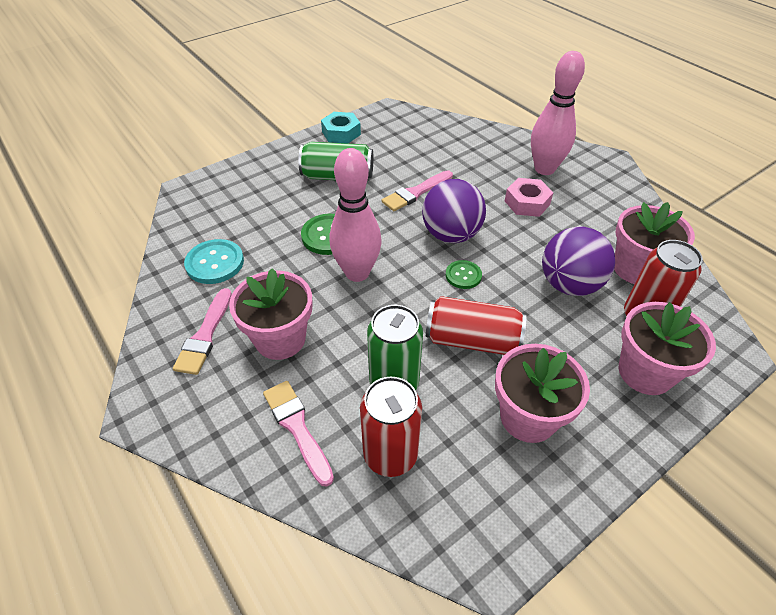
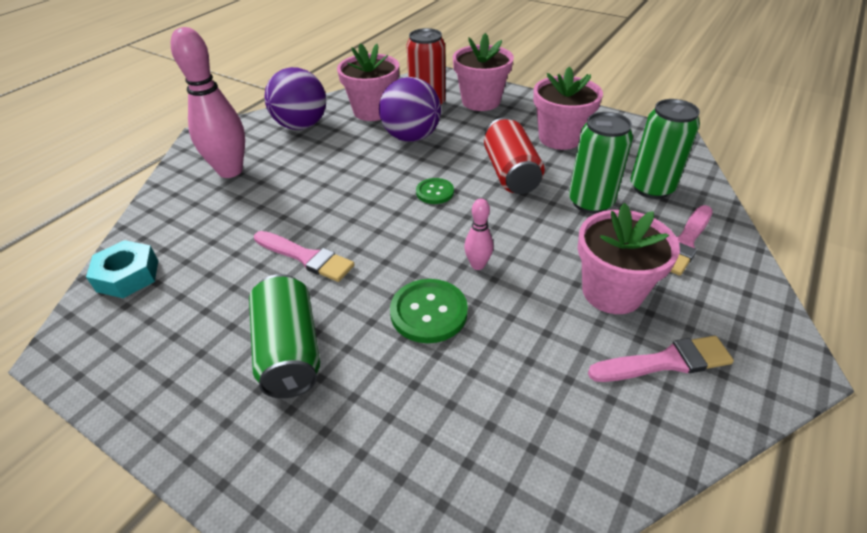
camera: 110 degrees left, 5 degrees down
(215, 263) = (553, 420): turquoise button -> none
(341, 133) = (149, 395): turquoise nut -> turquoise nut (128, 276)
(357, 273) = (477, 265): pink bowling pin -> pink bowling pin, size x0.47
(390, 454) = (651, 188): red can -> green can
(451, 235) = (376, 212): purple ball -> purple ball (301, 126)
(527, 203) = (299, 173): pink nut -> none

